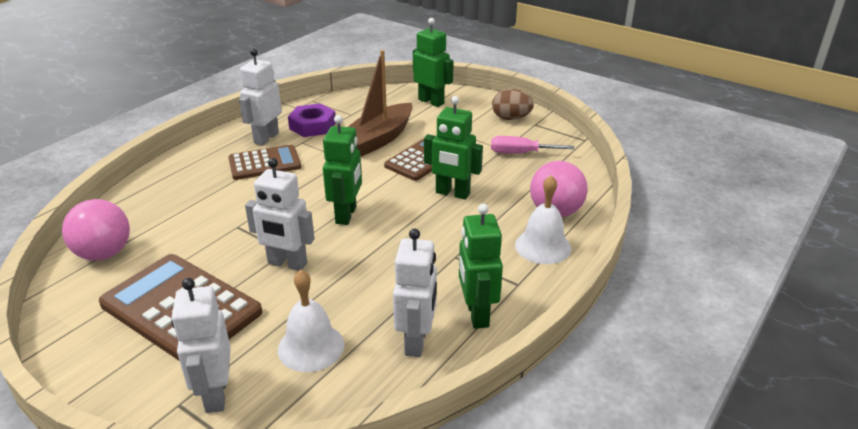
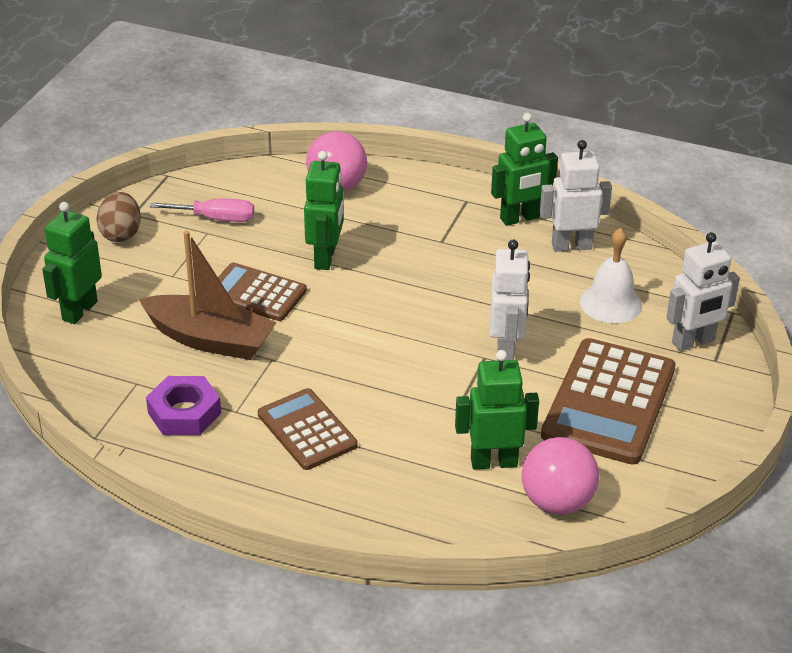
camera: 105 degrees left, 5 degrees up
(266, 138) = (235, 451): white robot -> none
(346, 215) = (399, 328): green robot -> green robot (493, 462)
(520, 153) = (216, 218): pink screwdriver -> pink screwdriver turned 75 degrees counterclockwise
(543, 246) = (401, 190): white bell -> none

